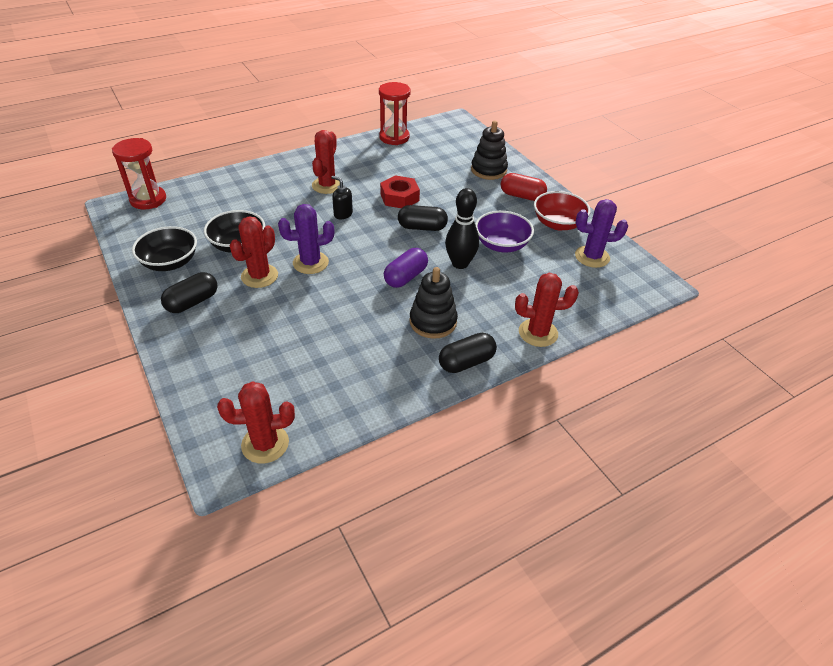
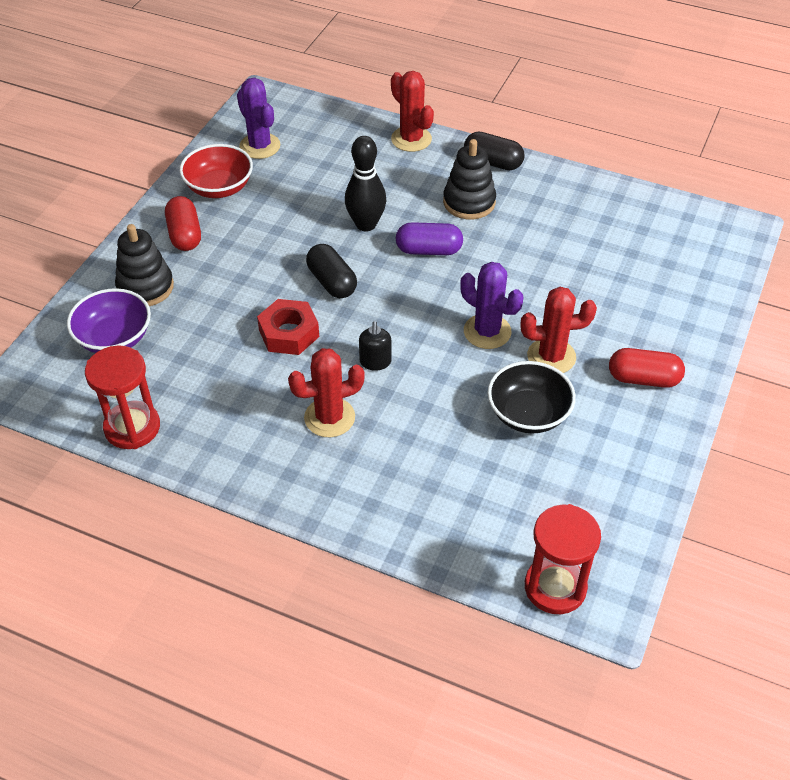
camera: 125 degrees left, 5 degrees up
(170, 262) = (621, 449): black bowl -> none
(192, 302) = (643, 379): black capsule -> red capsule
(265, 444) = (700, 221): red cactus -> none
(501, 245) = (302, 210): purple bowl -> purple bowl (114, 338)

